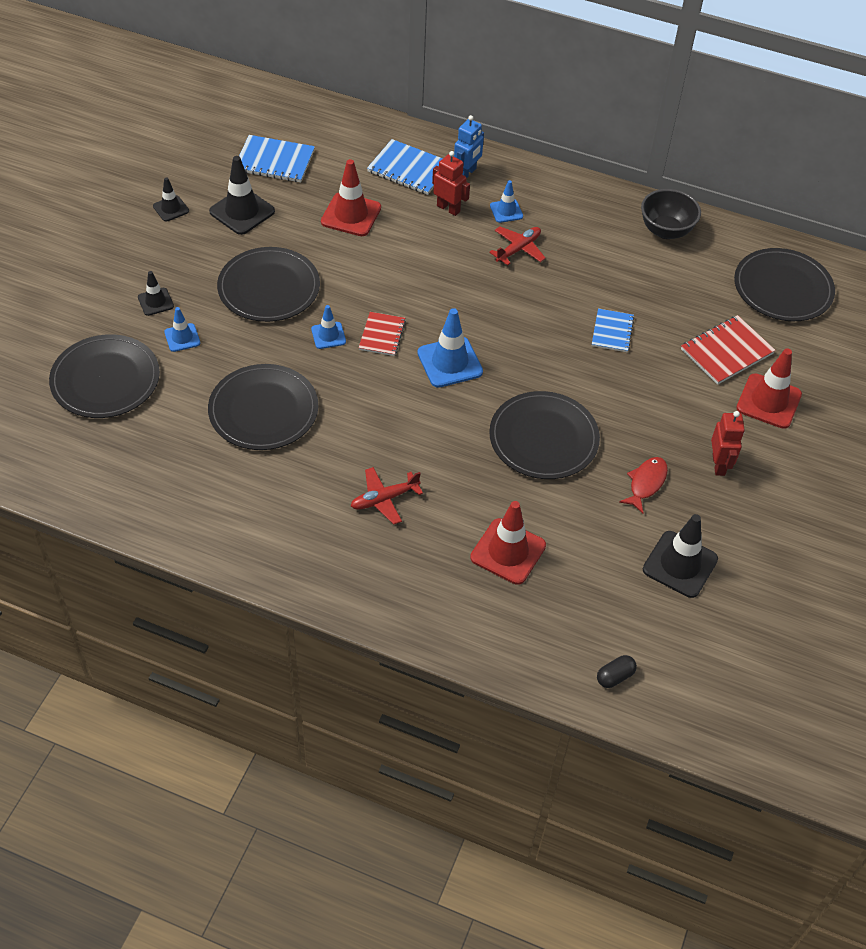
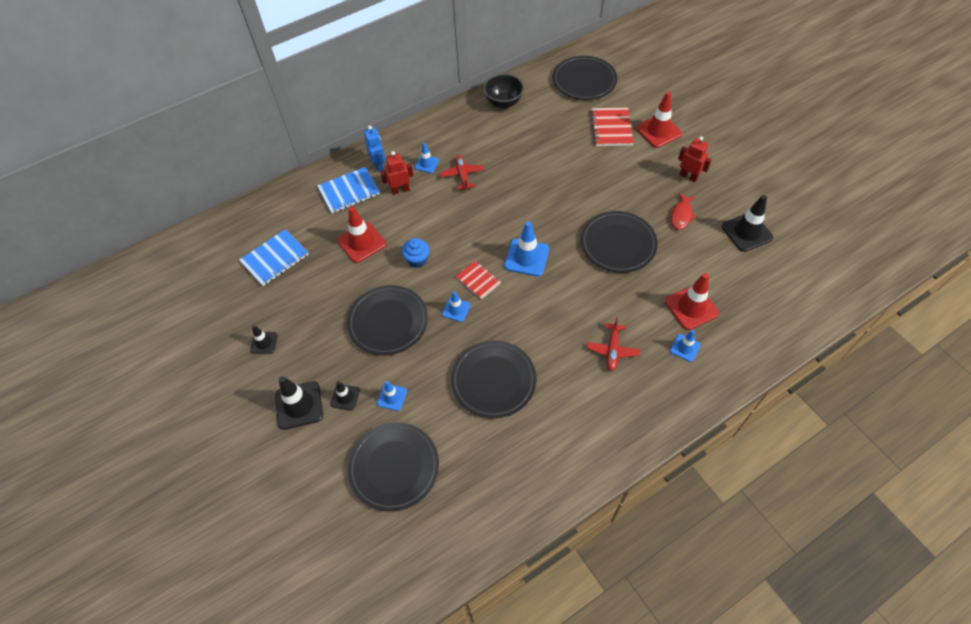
camera: 50 degrees left, 5 degrees up
(242, 211) = (305, 301): black traffic cone -> black traffic cone (299, 405)
(366, 271) = (417, 260): none -> blue cupcake
(442, 569) = (685, 348): none -> blue traffic cone
(612, 331) = (560, 168): blue notebook -> none
(615, 676) = (808, 305): black capsule -> none
(646, 483) = (681, 215): red fish -> red fish turned 135 degrees counterclockwise

